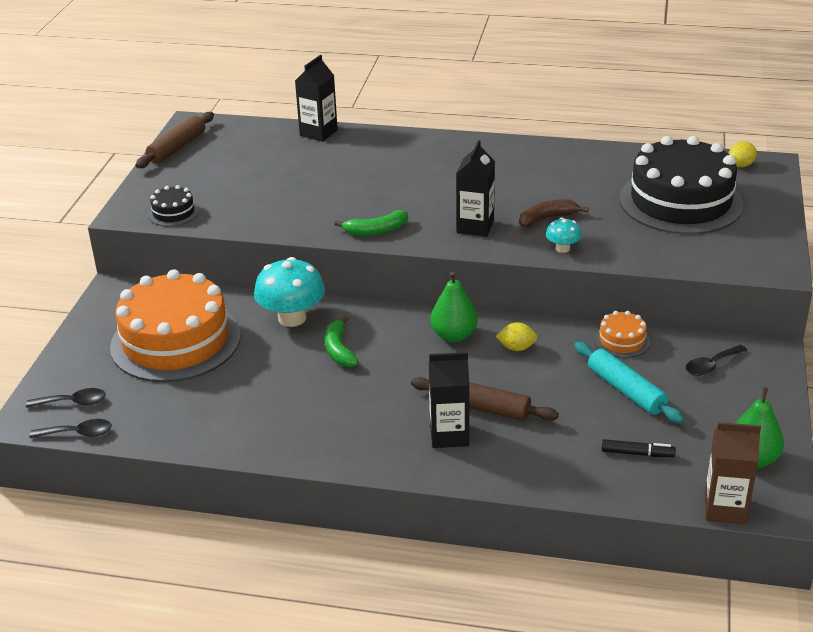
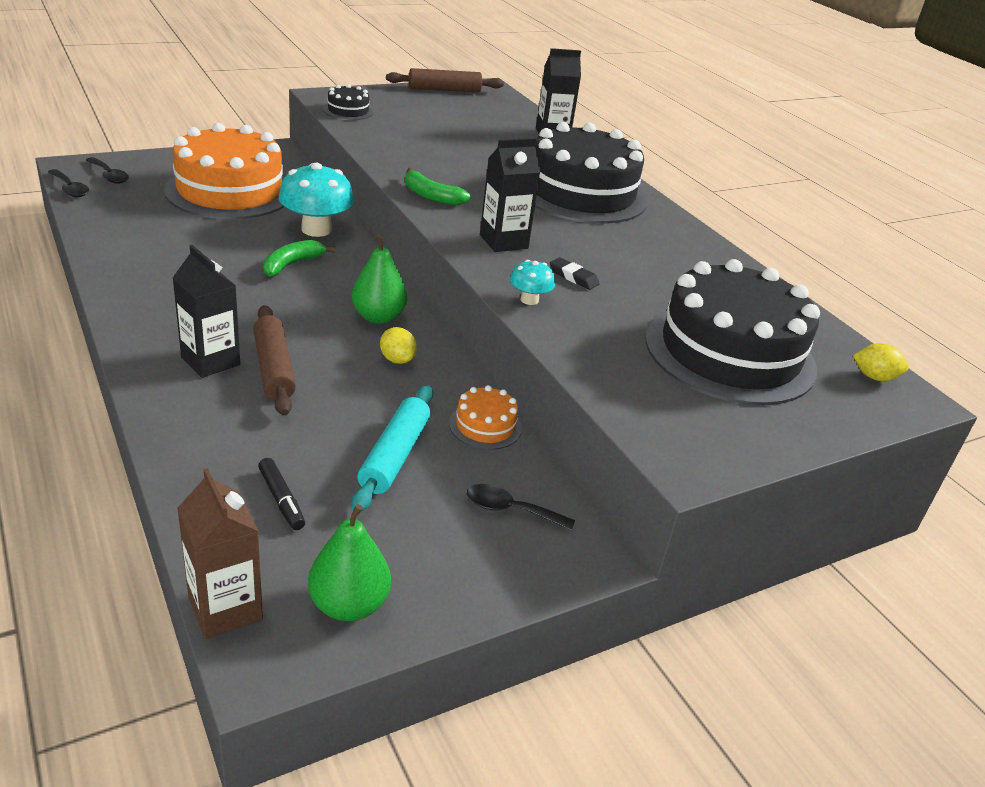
camera: 45 degrees right, 0 degrees up
(430, 163) = (581, 193): none -> black cake
(547, 218) = (573, 277): brown banana -> black eraser

